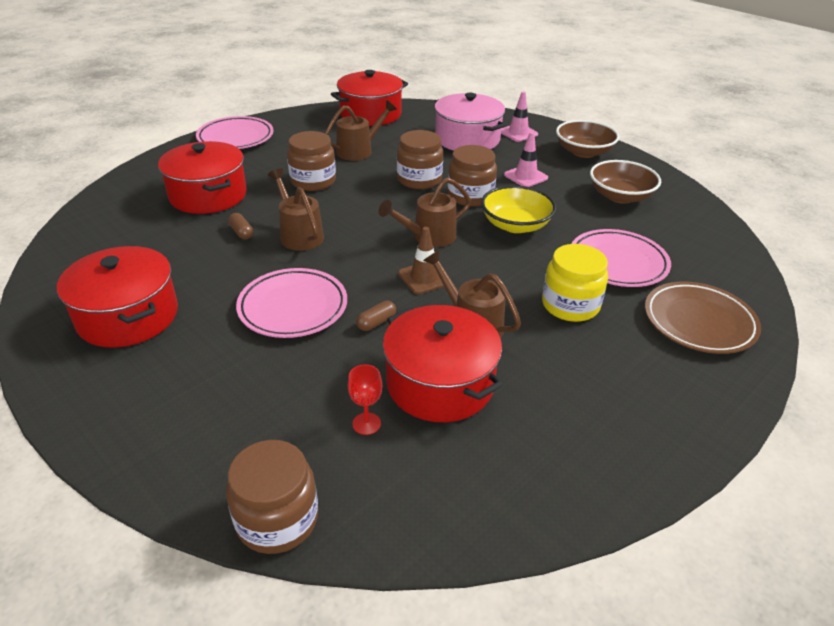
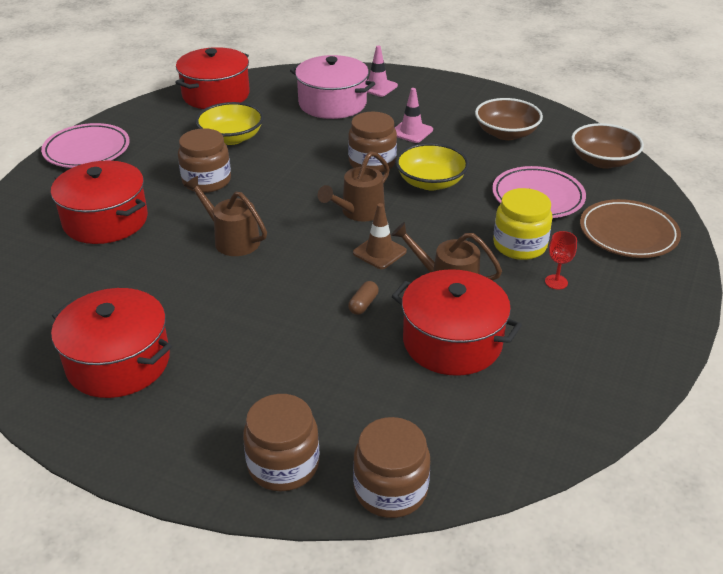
camera: 20 degrees left, 0 degrees up
(241, 232) = (171, 251): brown capsule -> none
(293, 307) = (276, 311): pink plate -> none
(359, 150) = (231, 138): brown watering can -> yellow bowl
(366, 423) = (412, 392): red goblet -> red goblet (556, 282)
(419, 180) = (312, 156): brown jar -> brown jar (283, 465)
(583, 152) = (450, 95): brown bowl -> brown bowl (603, 161)

